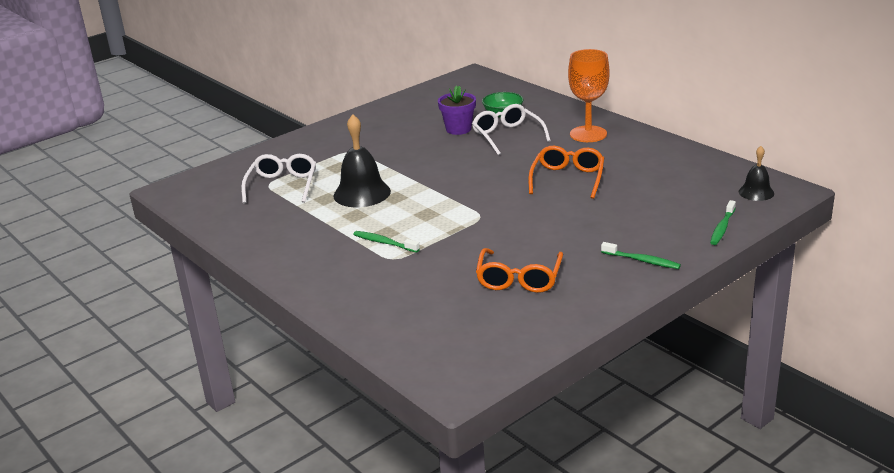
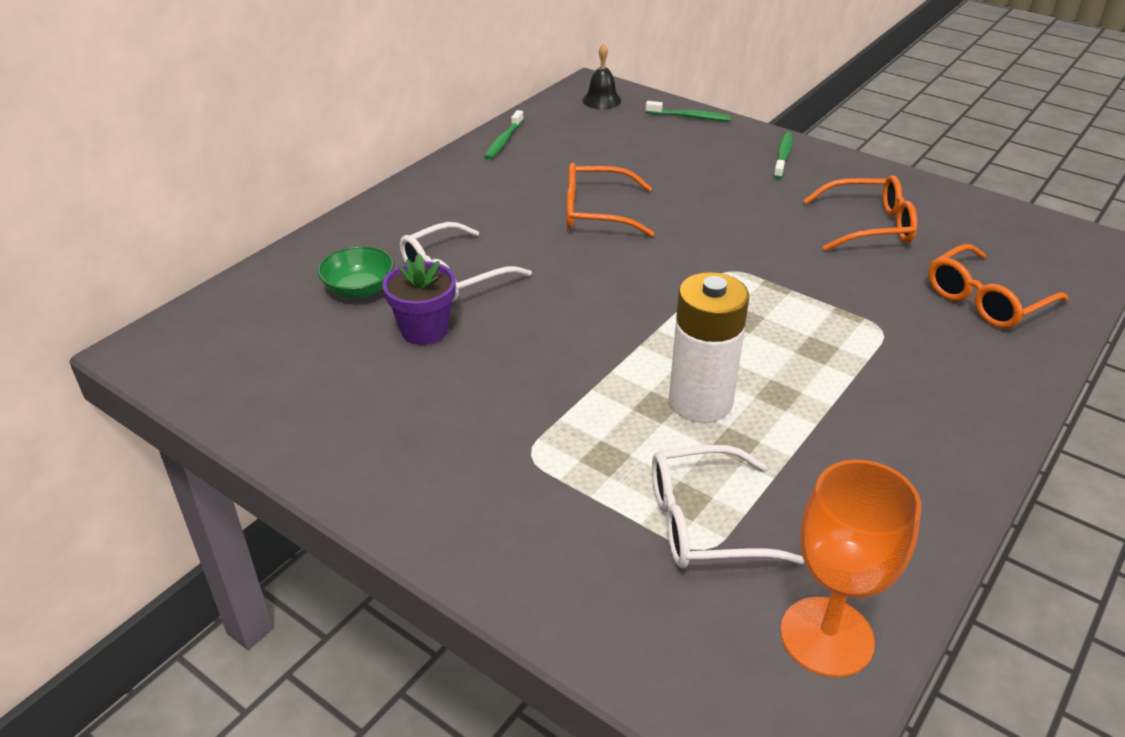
camera: 105 degrees left, 10 degrees up
(362, 193) = (700, 401): black bell -> white battery
(384, 243) = (846, 345): green toothbrush -> green toothbrush (503, 141)
(405, 306) = (985, 300): none -> orange glasses
(588, 134) = (446, 206): orange goblet -> orange goblet (826, 636)

